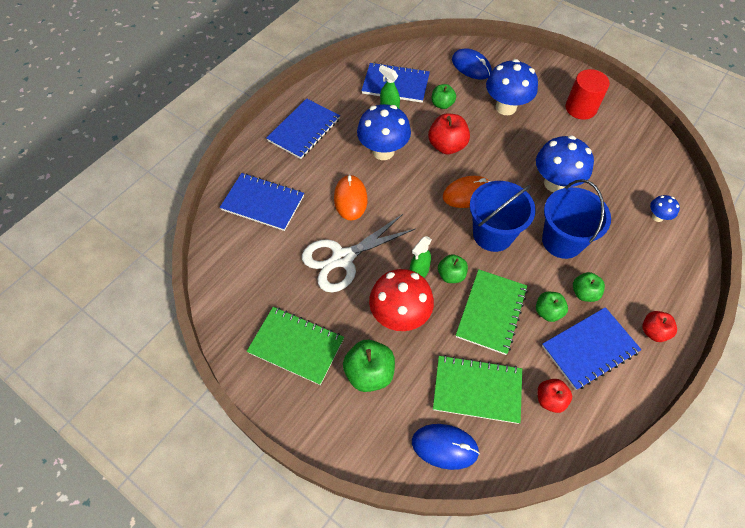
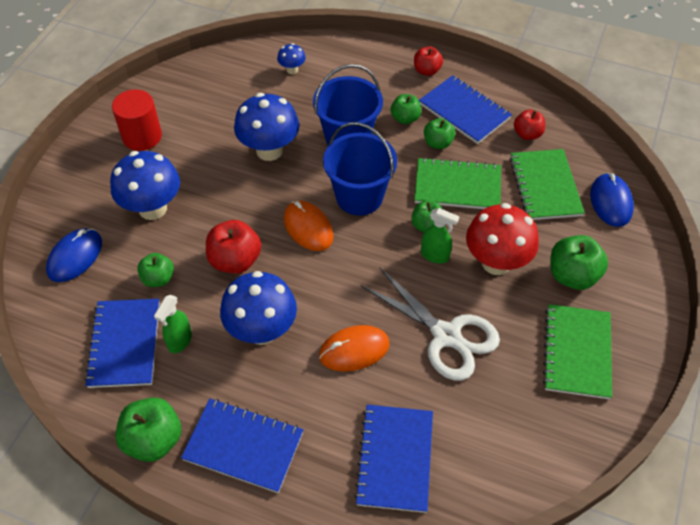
camera: 105 degrees left, 5 degrees down
(325, 91) = (153, 440): none -> green apple

